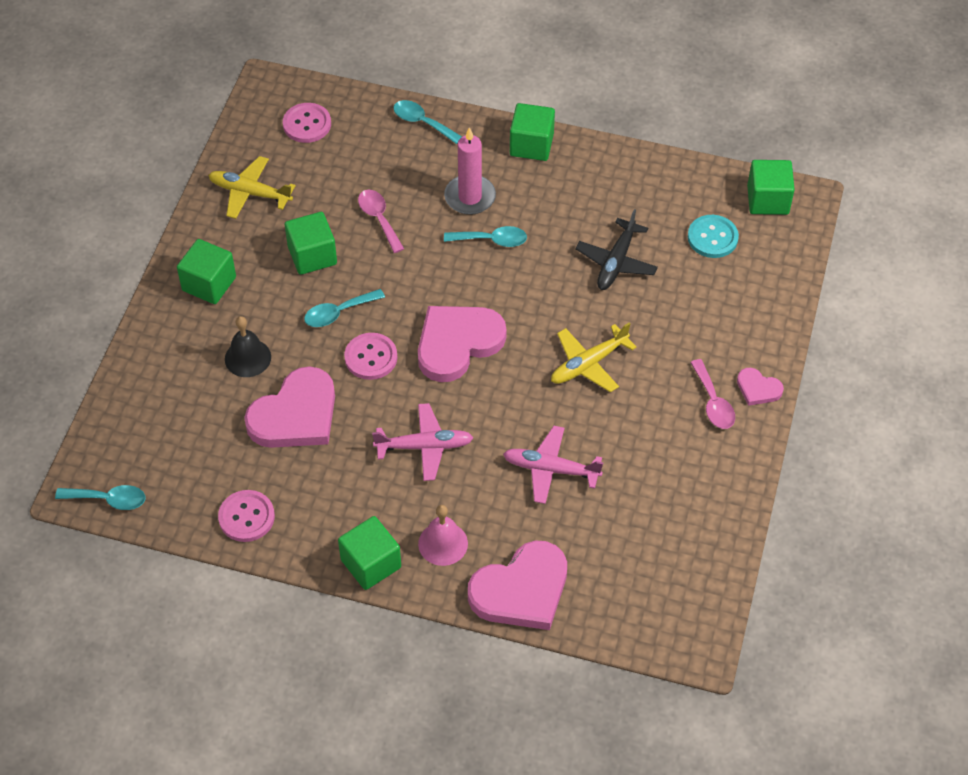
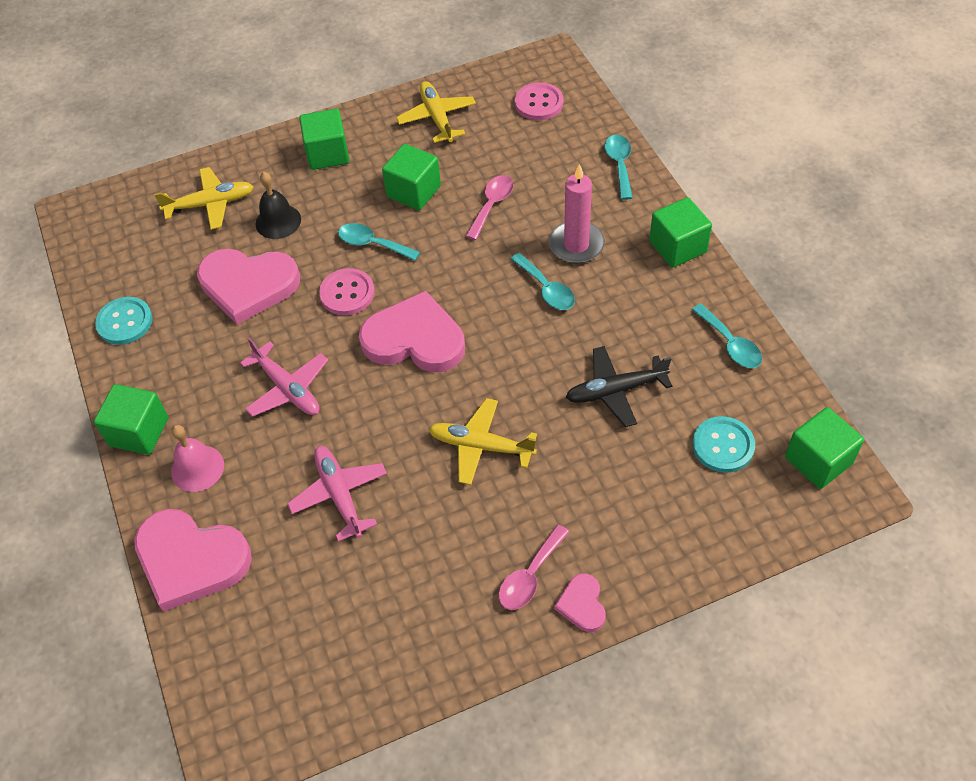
camera: 55 degrees right, 0 degrees up
(108, 499) = (79, 233): turquoise spoon -> turquoise spoon (730, 344)
(177, 392) = (210, 204): none -> yellow plane
(246, 517) = (125, 322): pink button -> turquoise button

